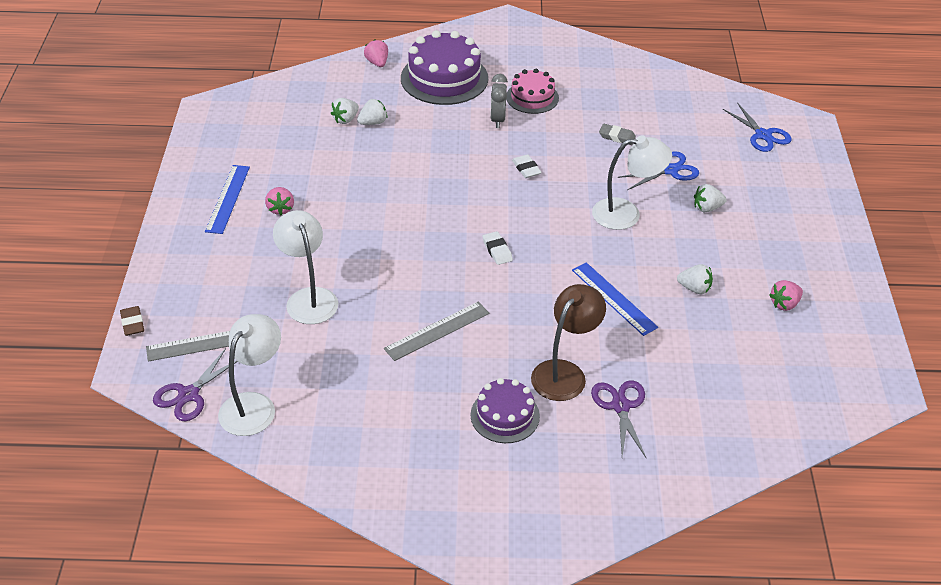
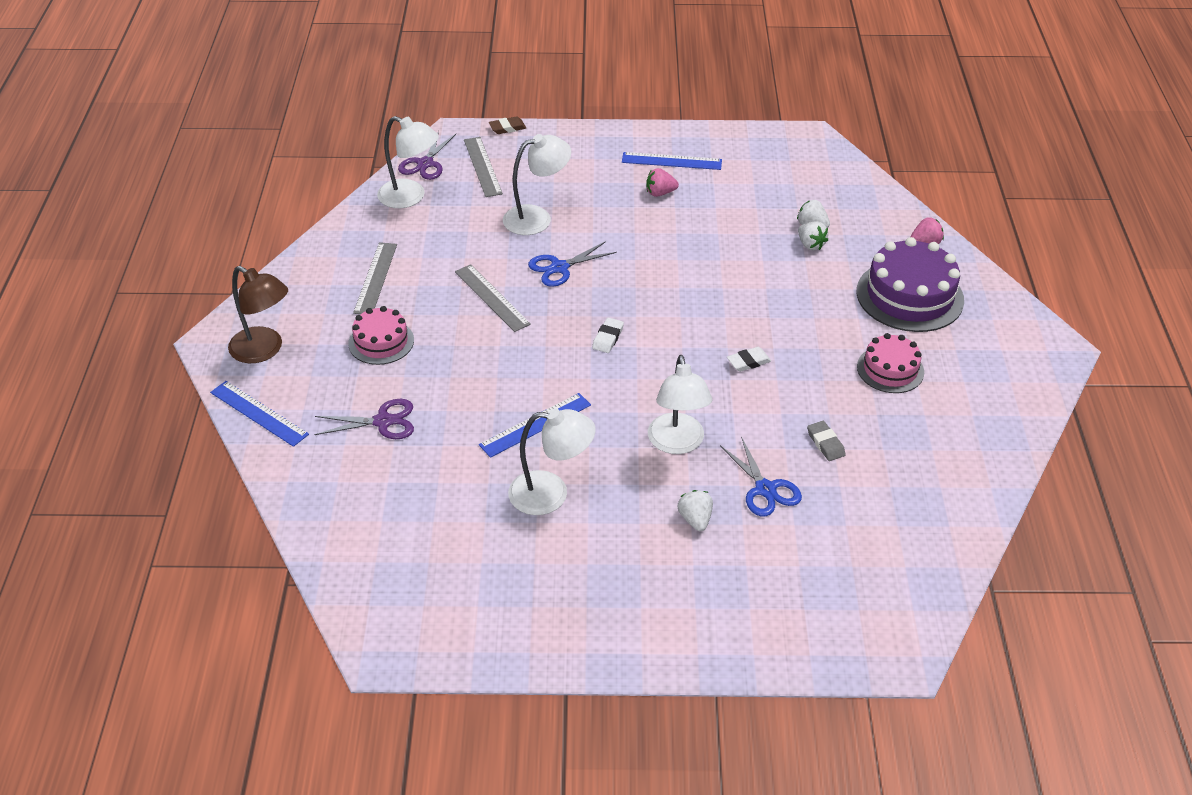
camera: 90 degrees right, 0 degrees up
(188, 395) = (425, 164): purple scissors -> purple scissors turned 105 degrees counterclockwise
(400, 427) = (375, 278): none -> grey ruler
(497, 120) = (837, 339): grey clock -> none
(497, 250) = (608, 338): white eraser -> white eraser turned 45 degrees counterclockwise
(505, 415) = (381, 342): purple cake -> pink cake
(564, 372) = (431, 383): brown lamp -> brown lamp (264, 350)
(617, 137) = (825, 443): grey eraser -> grey eraser turned 45 degrees counterclockwise
(618, 510) = (259, 413): none -> blue ruler
(694, 288) = (551, 494): white strawberry -> white lamp
(763, 135) = (860, 597): blue scissors -> blue scissors (559, 267)
(784, 304) = (525, 575): pink strawberry -> none

